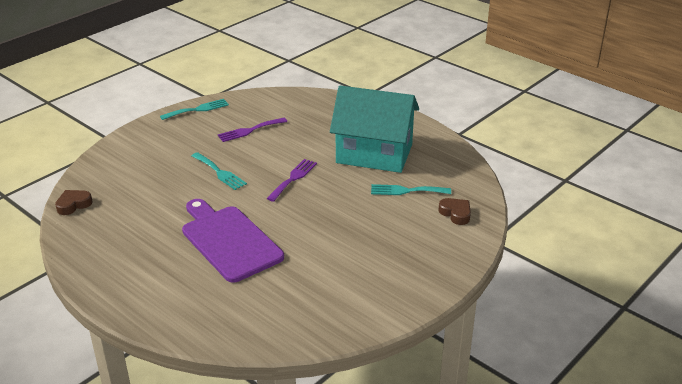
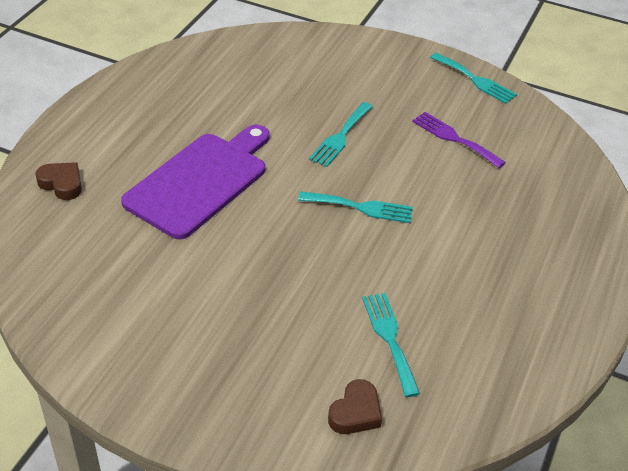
camera: 70 degrees right, 10 degrees up
(73, 205) = (224, 45): brown heart -> brown heart (62, 184)
(293, 178) = (361, 207): purple fork -> turquoise fork
(374, 154) = (471, 281): turquoise house -> none

